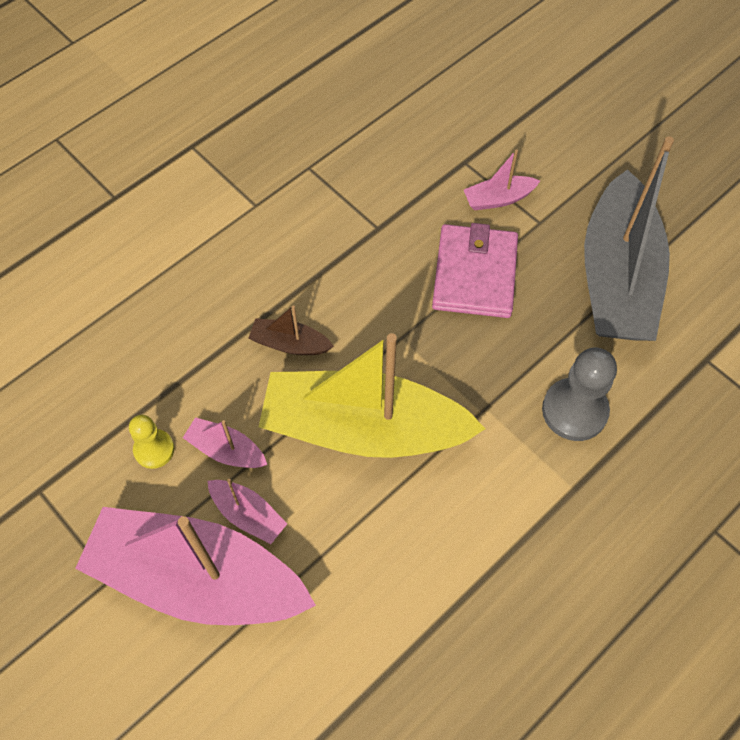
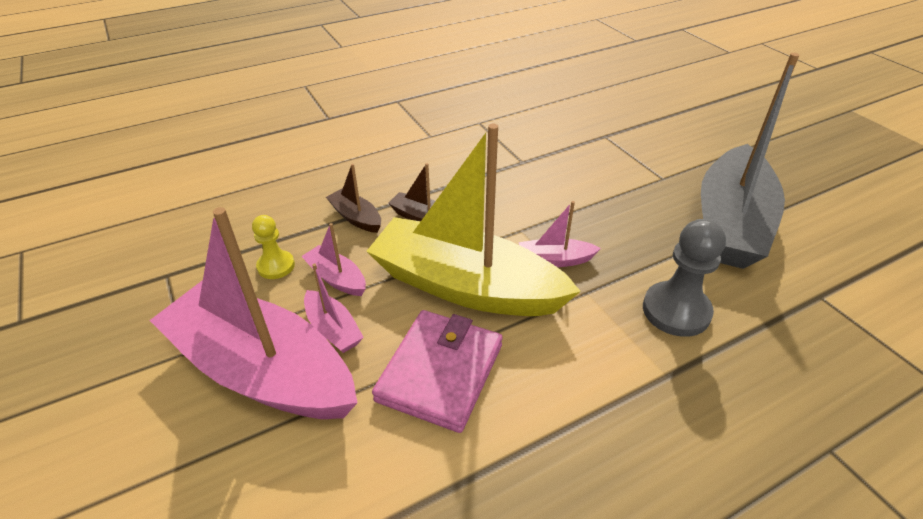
camera: 15 degrees right, 20 degrees down
(215, 360) = (356, 217): none -> brown boat
(474, 274) = (597, 201): pink wallet -> pink wallet (440, 372)
(498, 199) = (629, 160): pink boat -> pink boat (555, 260)

